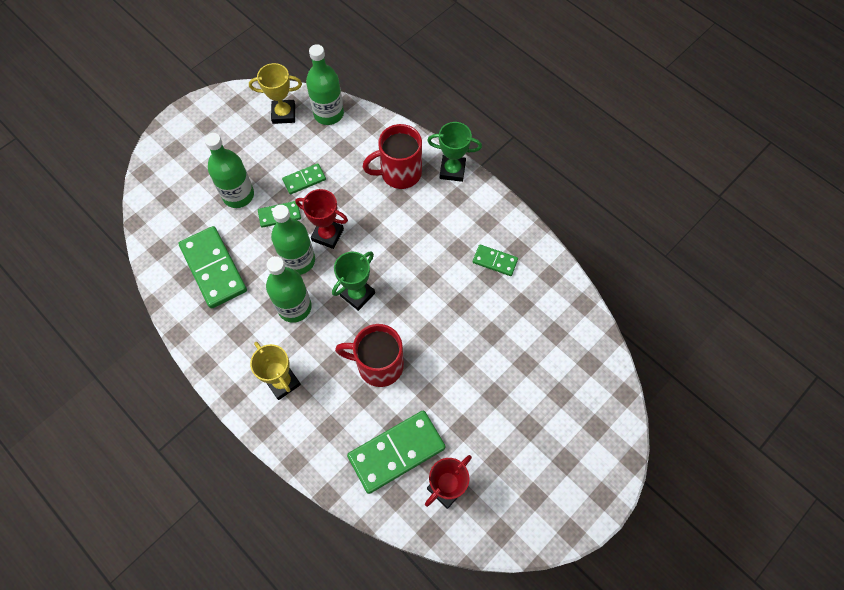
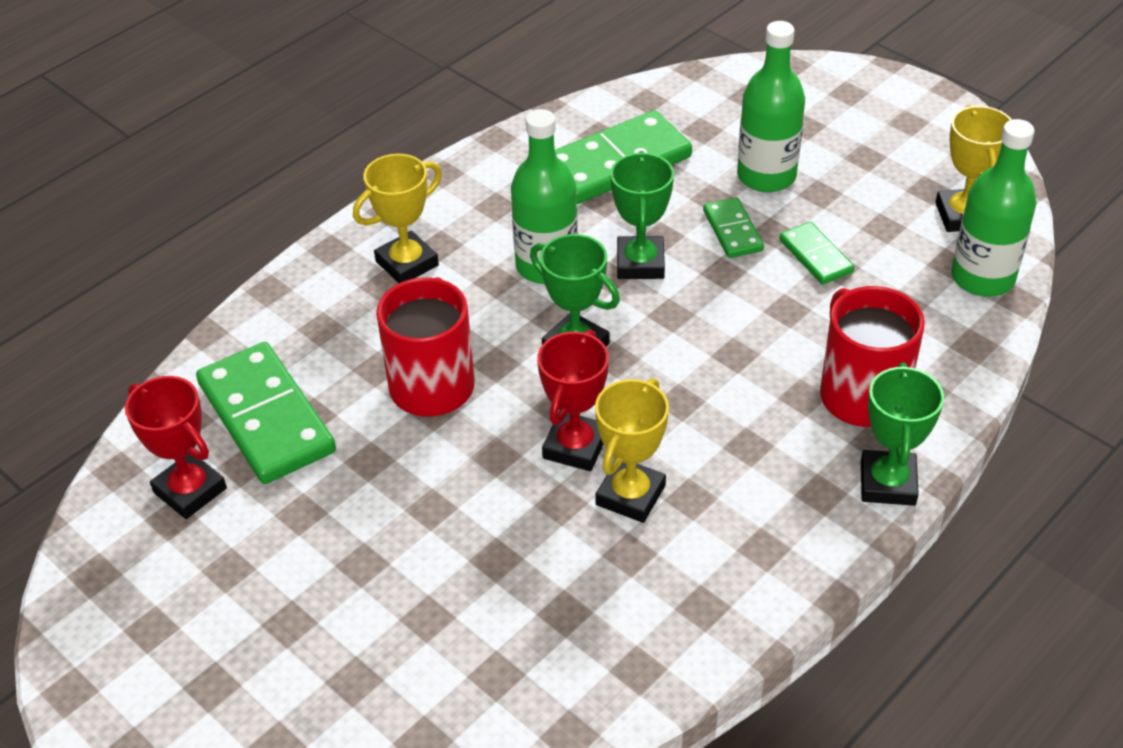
camera: 90 degrees right, 20 degrees down
(298, 260) = (640, 263): green bottle -> green trophy
(327, 235) = (699, 297): red trophy -> red trophy (575, 446)
(456, 273) = (630, 495): none -> yellow trophy
(495, 261) = (665, 562): green domino -> none

